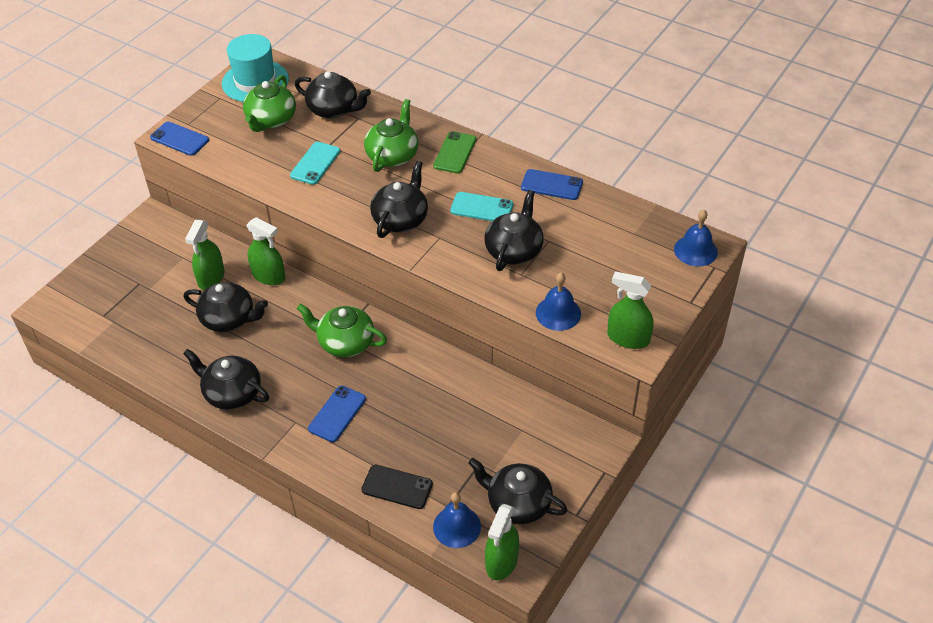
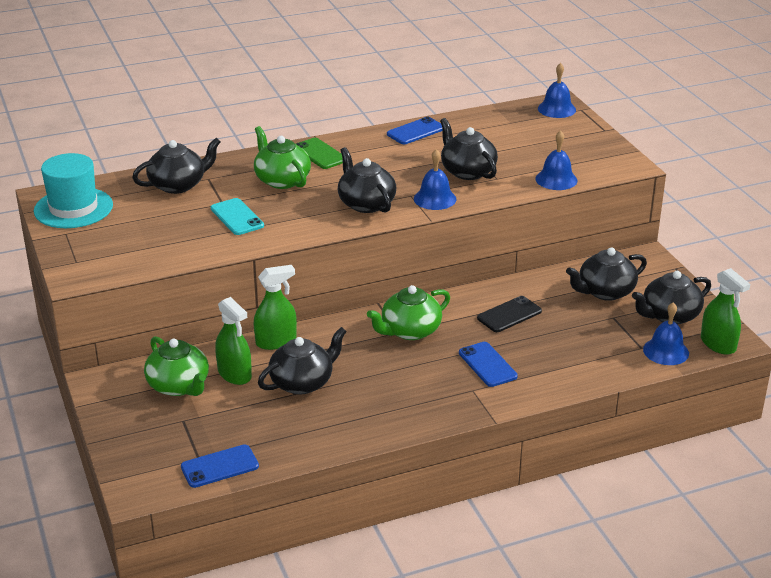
camera: 55 degrees left, 15 degrees down
(179, 139) = (91, 273): blue phone -> blue phone (219, 466)
(232, 393) = (398, 413): black teapot -> black teapot (605, 292)
(271, 120) = (143, 218): green teapot -> green teapot (179, 386)
(397, 487) = (598, 364): black phone -> black phone (509, 315)
(447, 254) = (435, 199): none -> blue bell
(481, 208) = (401, 166): turquoise phone -> none
(628, 338) = (613, 164): green spray bottle -> none

